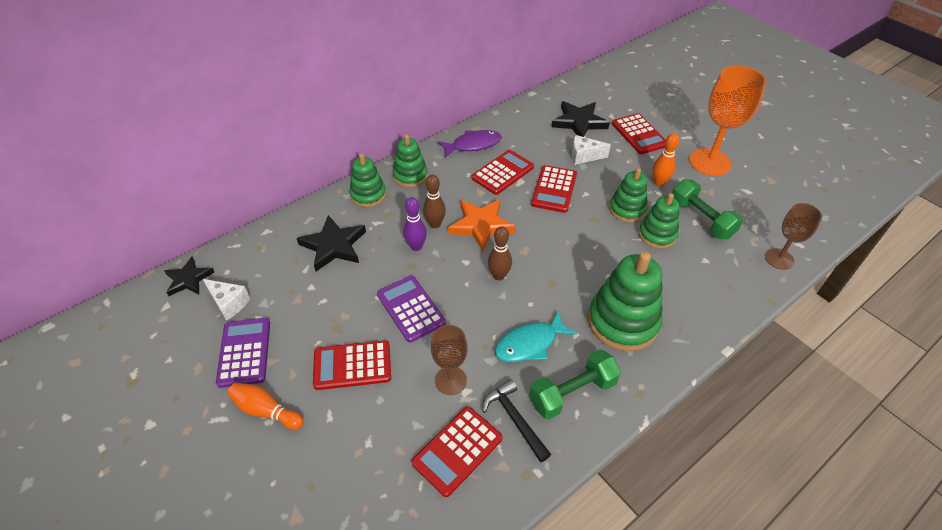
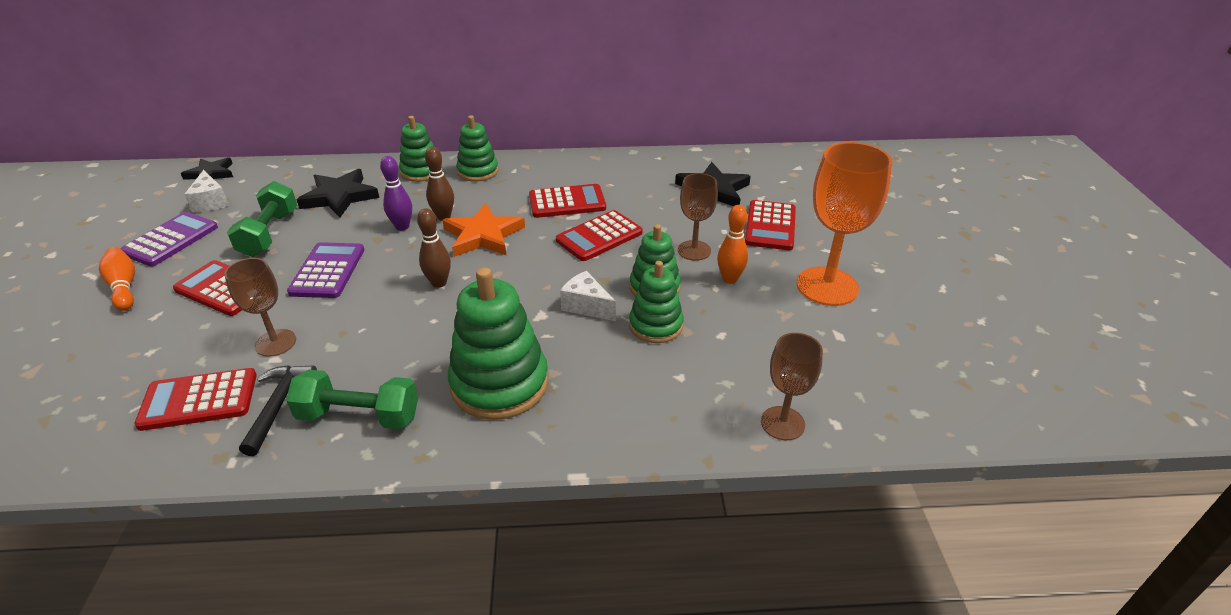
camera: 35 degrees right, 10 degrees down
(473, 145) = (571, 169): purple fish -> none
(529, 344) = (383, 352): turquoise fish -> none
(584, 156) = (675, 221): white cheese -> white cheese (586, 306)
(618, 172) = (694, 250): none -> brown goblet
(701, 219) = (733, 335): green dumbbell -> green dumbbell (269, 233)

